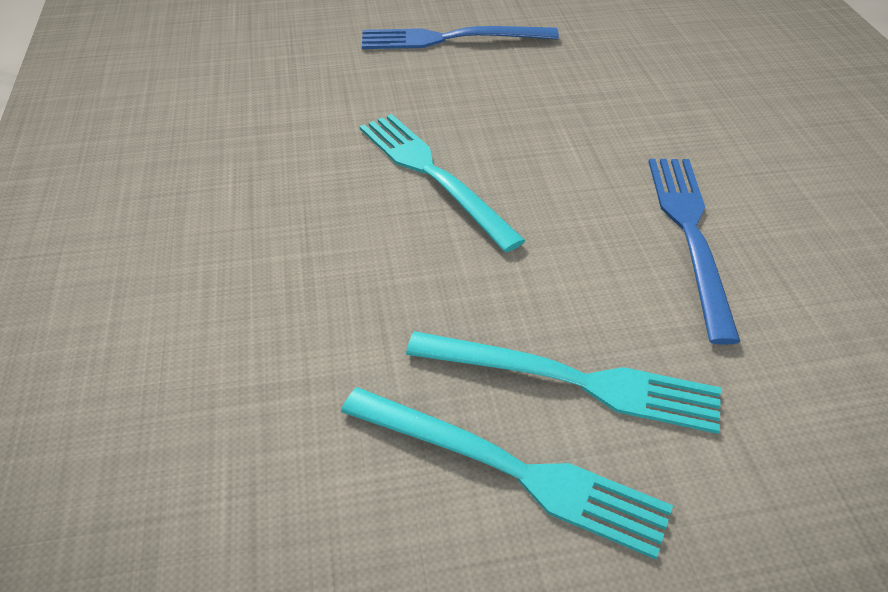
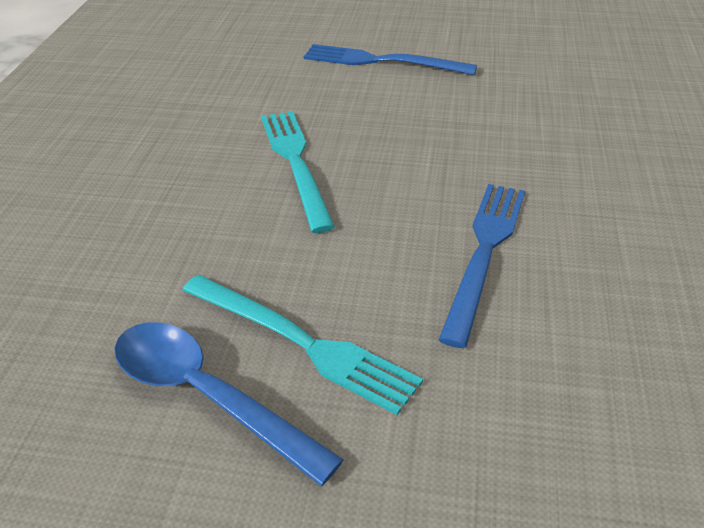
camera: 20 degrees right, 5 degrees down
(510, 470) = (206, 395): turquoise fork -> blue spoon

